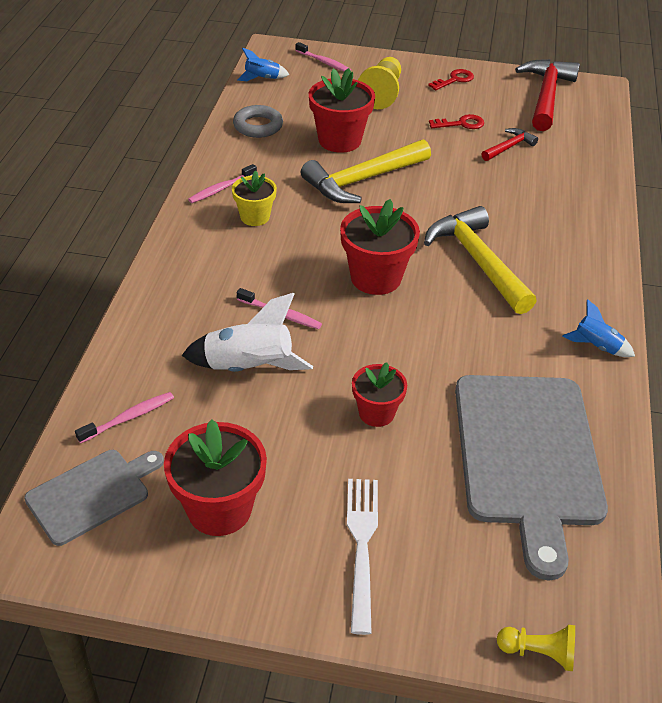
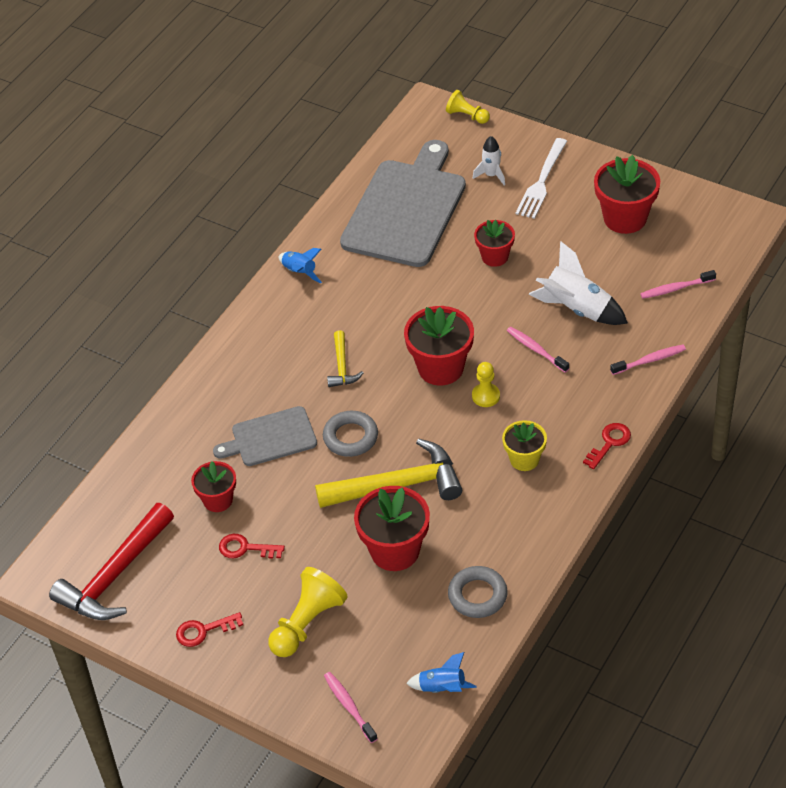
camera: 155 degrees left, 5 degrees up
(92, 494) = (707, 243): grey cutting board -> grey cutting board (270, 438)
(174, 243) = (609, 443): none -> red key
(221, 189) = (547, 504): pink toothbrush -> pink toothbrush (649, 360)
(316, 261) = (486, 396): none -> yellow pawn
(428, 206) = (350, 437): none -> grey ring
(441, 539) = (491, 175): none -> white rocket
(478, 261) = (342, 366): yellow hammer -> yellow hammer, size x0.51
(509, 147) = (218, 500): red hammer -> red flower pot

